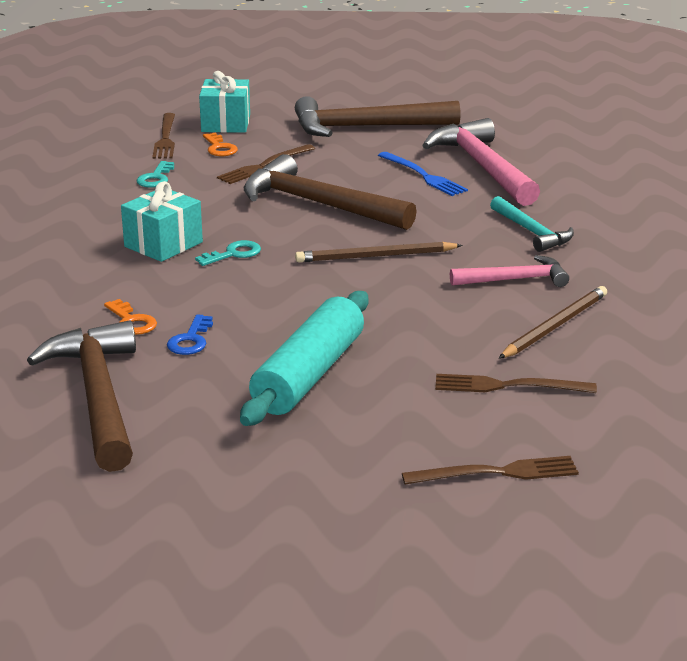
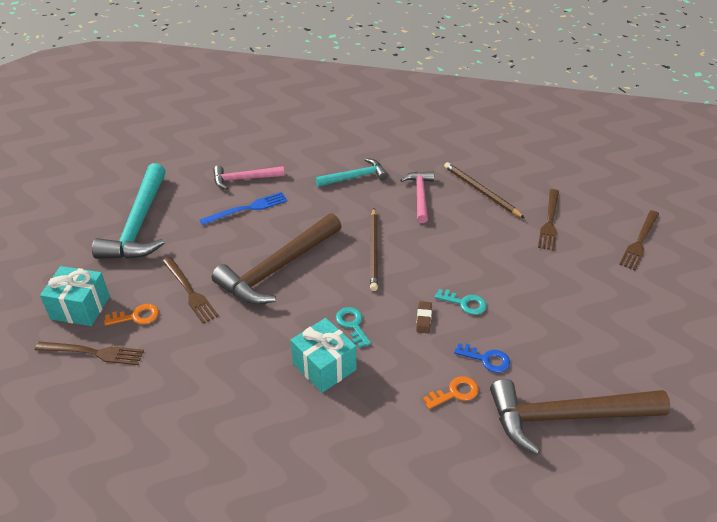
camera: 80 degrees left, 15 degrees up
(156, 178) = (185, 364): turquoise key -> turquoise key (464, 303)
(254, 296) = (423, 319): none -> brown eraser
(309, 375) = (536, 302): turquoise rolling pin -> none
(365, 127) = (138, 224): brown hammer -> turquoise hammer
(483, 167) = (244, 179): pink hammer -> pink hammer, size x0.56
(496, 473) = (639, 241): brown fork -> brown fork turned 150 degrees counterclockwise

